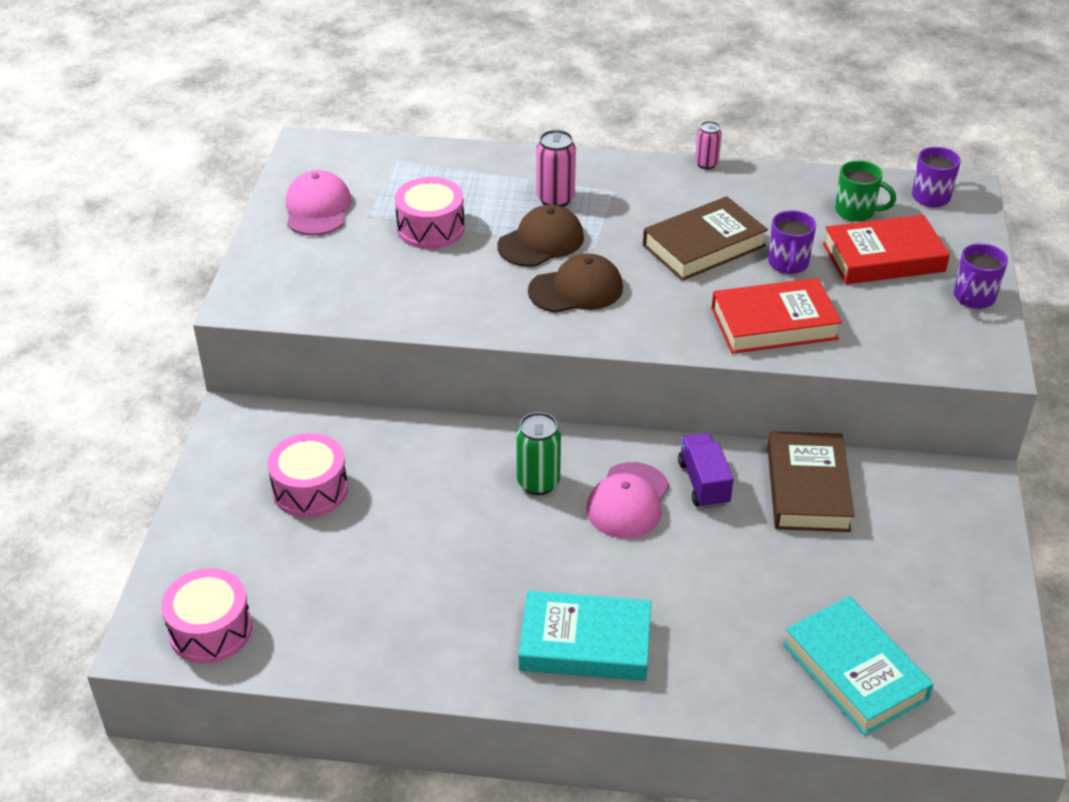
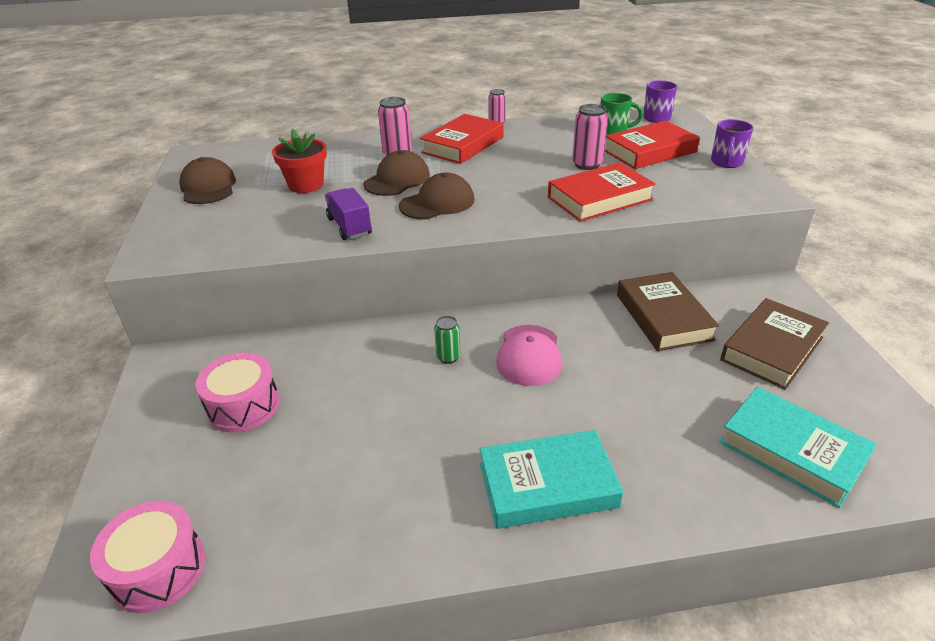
camera: 15 degrees left, 5 degrees down
(317, 208) = (208, 187): pink cap -> brown cap
(431, 228) = (306, 185): pink drum -> red flower pot
(538, 482) = (448, 357): green can -> green can, size x0.64
(644, 197) = (463, 145): none -> red book
(703, 483) = (582, 330): purple truck -> purple truck (349, 226)
(704, 246) = (520, 164): brown book -> brown book (772, 349)
(788, 264) = (587, 164): purple mug -> pink can

